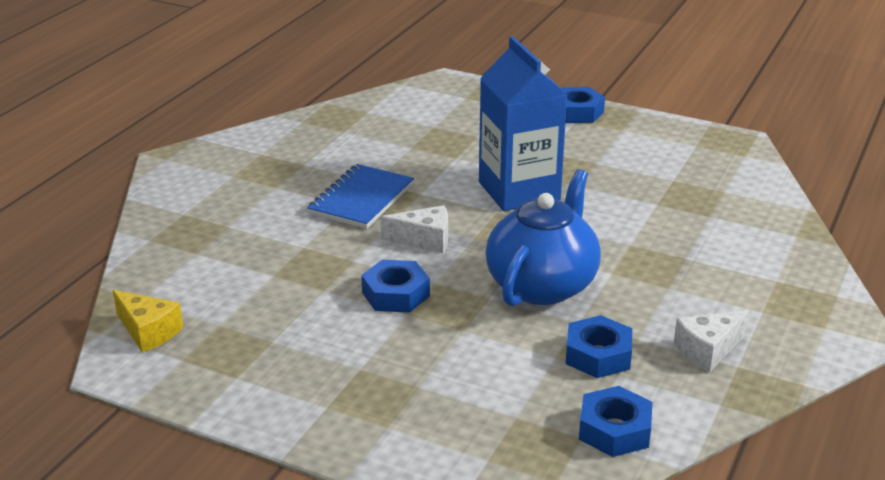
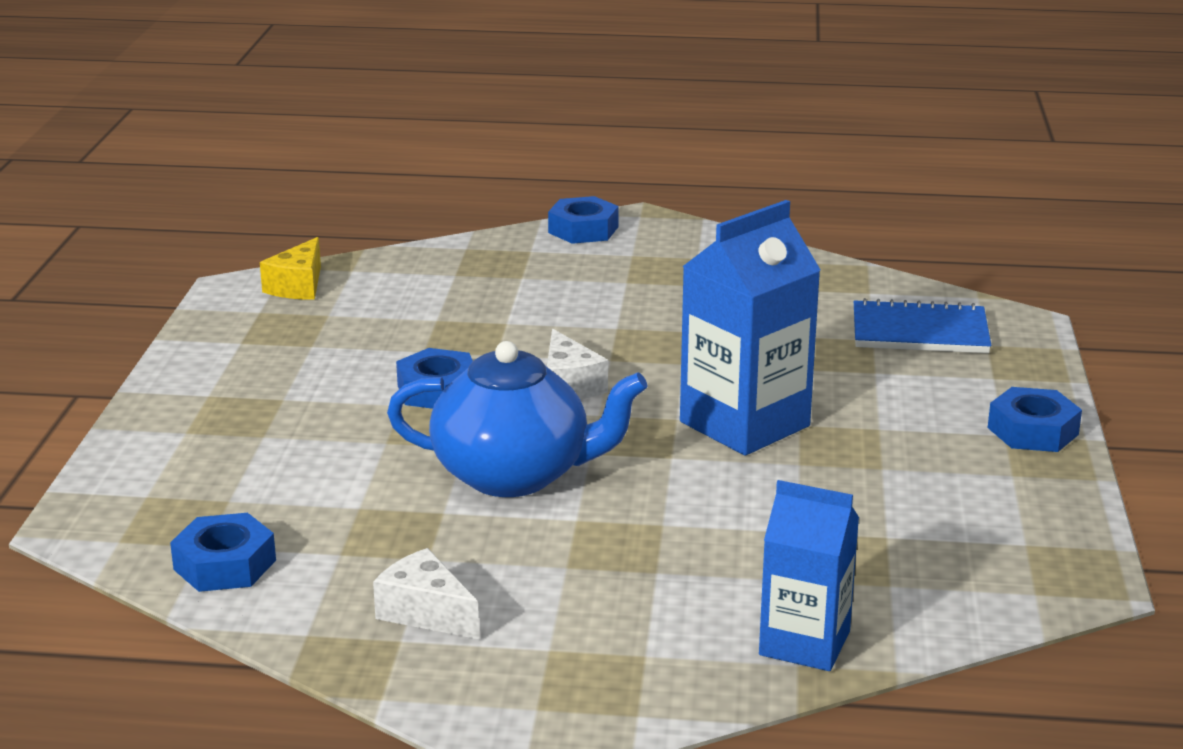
camera: 70 degrees right, 5 degrees down
(361, 199) = (637, 332): blue notebook -> blue notebook (919, 332)
(598, 355) = (375, 534): blue nut -> blue nut (583, 230)
(777, 229) = (804, 643): none -> blue carton

